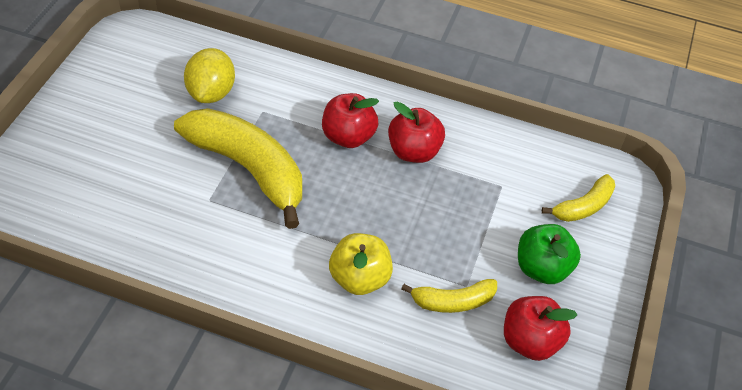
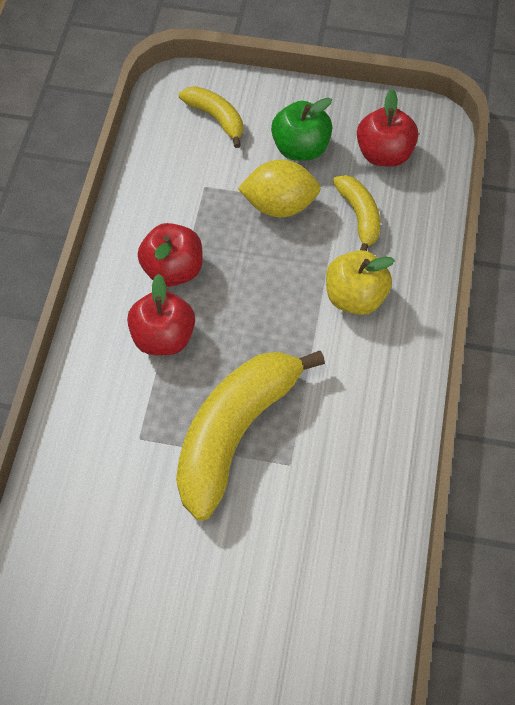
camera: 95 degrees left, 10 degrees up
(211, 92) = (117, 506): yellow lemon -> yellow lemon (279, 205)

